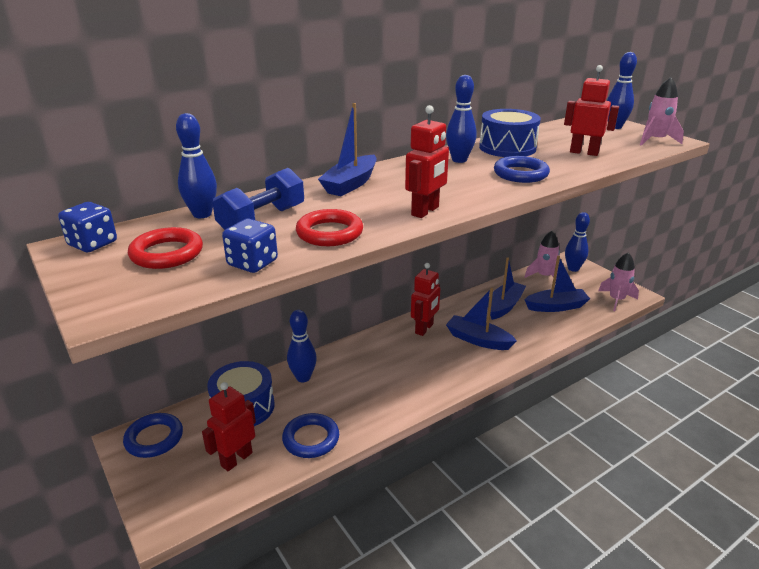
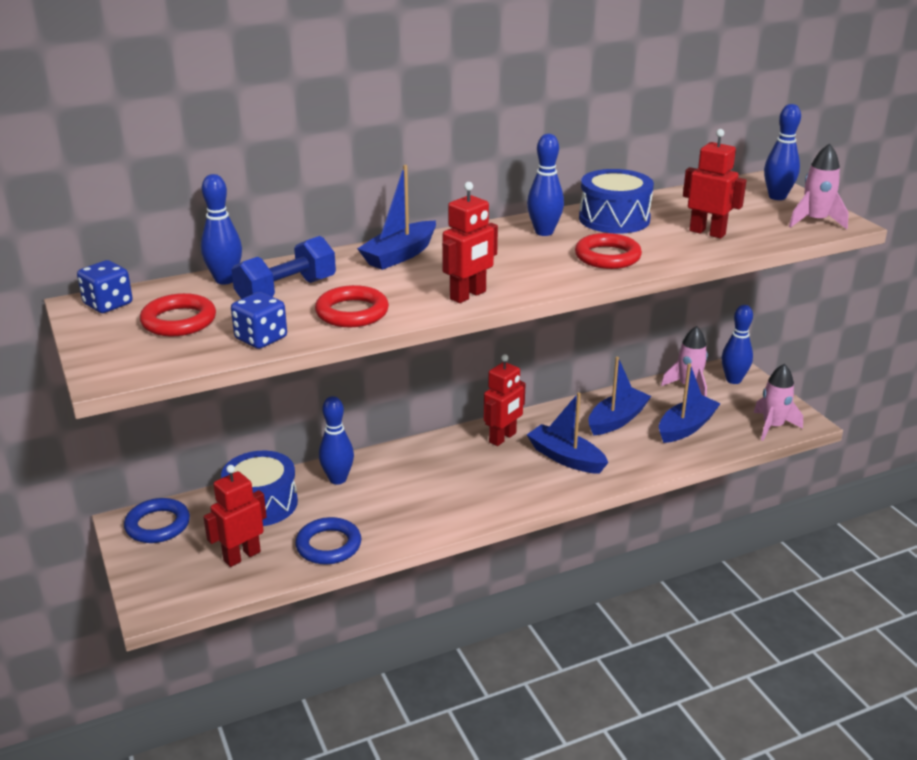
camera: 10 degrees right, 0 degrees up
(520, 174) = (607, 256): blue ring -> red ring
(556, 307) = (686, 427): blue boat -> blue boat turned 45 degrees counterclockwise

